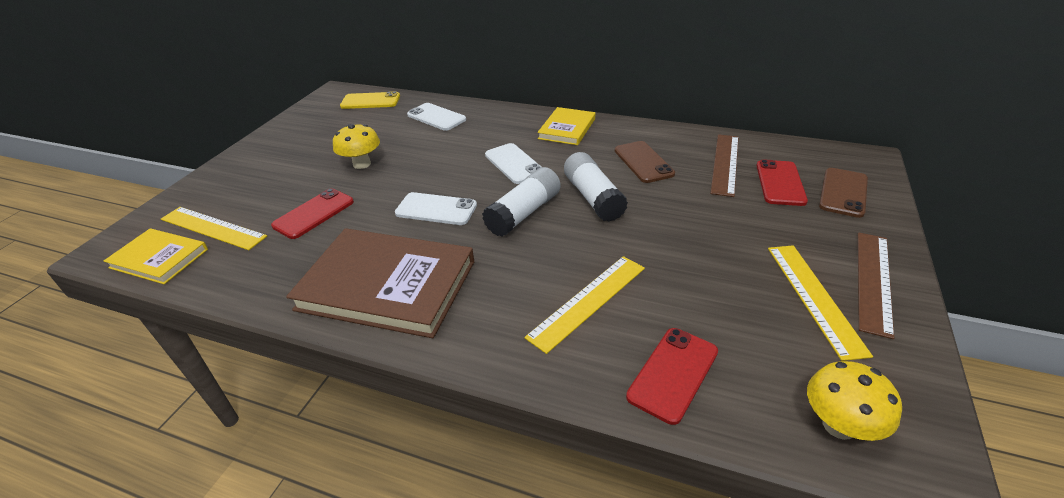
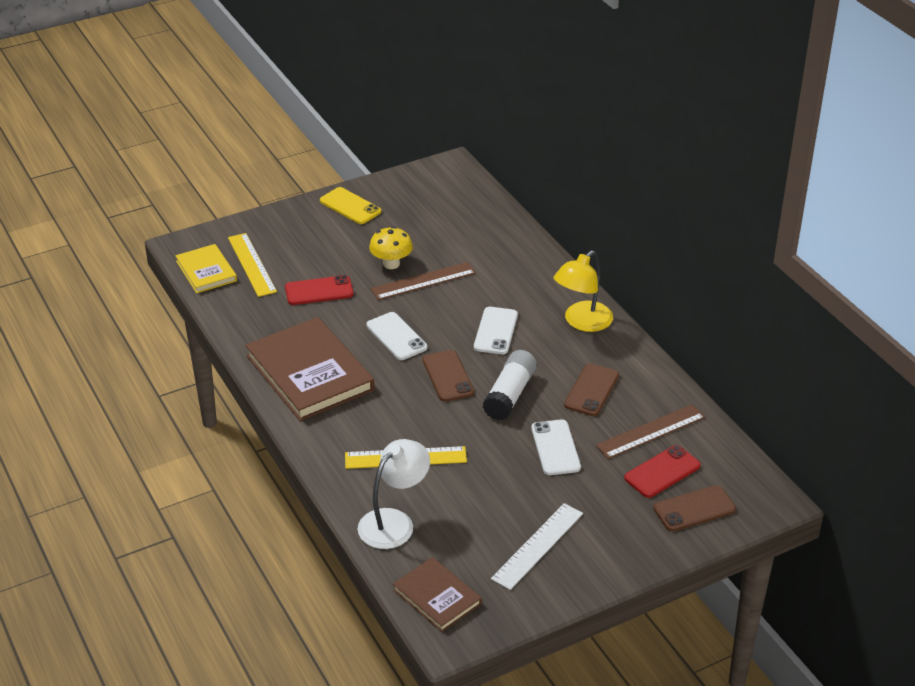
camera: 40 degrees right, 0 degrees up
(370, 101) = (467, 195): yellow phone -> yellow phone (350, 206)
(436, 117) = (497, 246): white phone -> white phone (555, 448)
(524, 213) = (448, 376): white glue stick -> brown phone
(567, 128) = (582, 322): yellow book -> yellow lamp
(673, 374) = (394, 522): red phone -> white lamp
(814, 297) = (537, 545): yellow ruler -> white ruler
(839, 425) = (437, 597): yellow mushroom -> brown book
(874, 281) = (592, 564): brown ruler -> brown ruler (423, 281)

